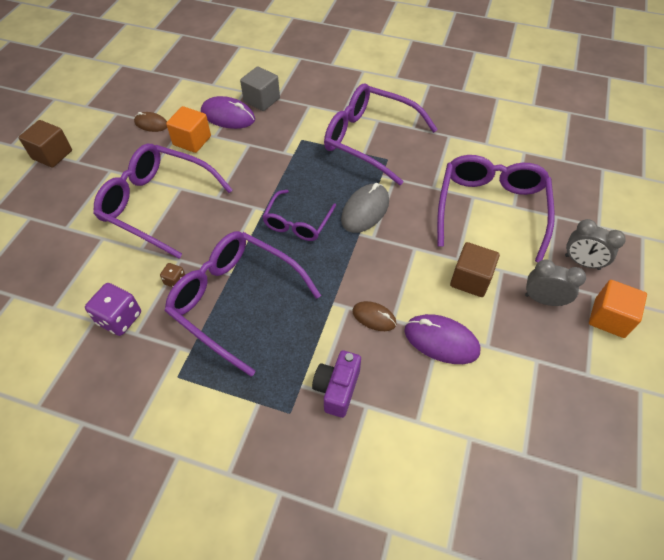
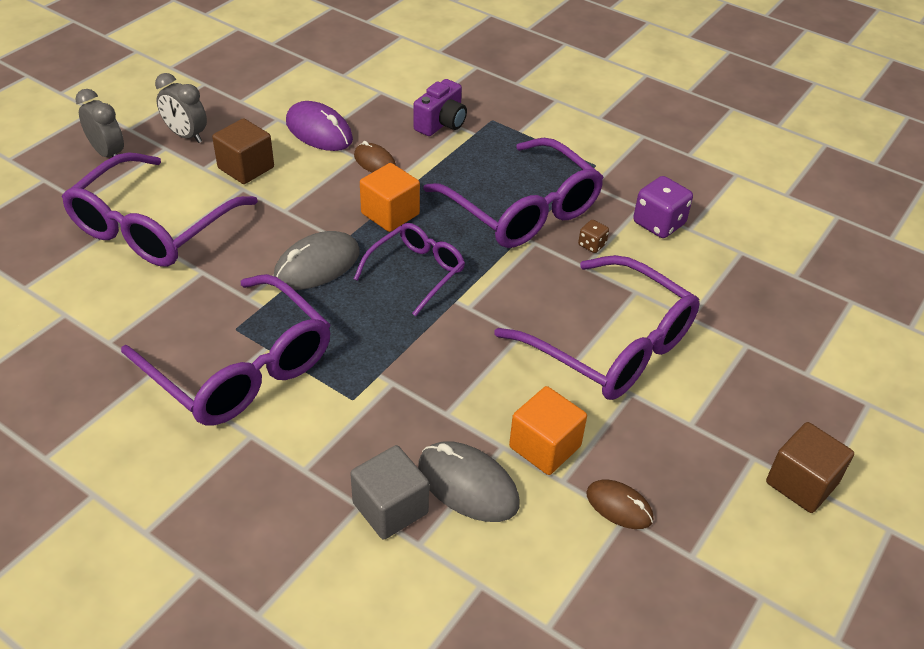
camera: 165 degrees left, 10 degrees down
(228, 116) = (467, 485): purple mouse -> grey mouse
(609, 318) = (137, 109): orange cube -> orange cube (390, 214)

